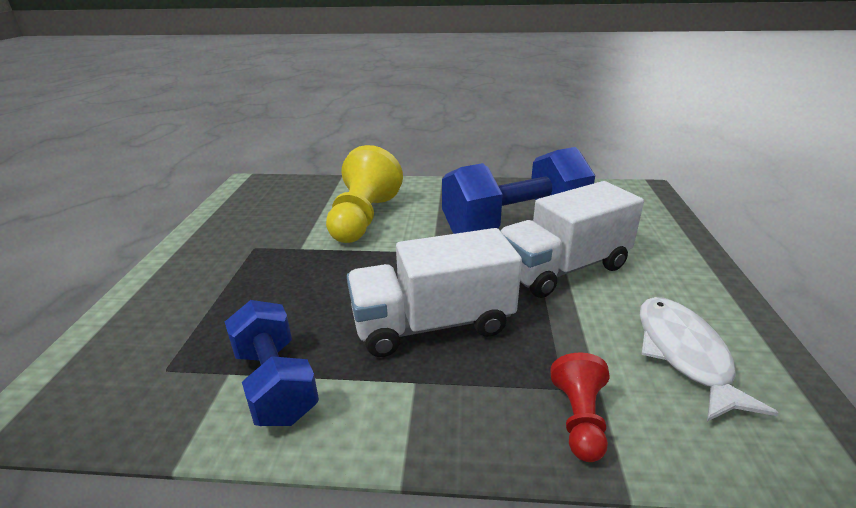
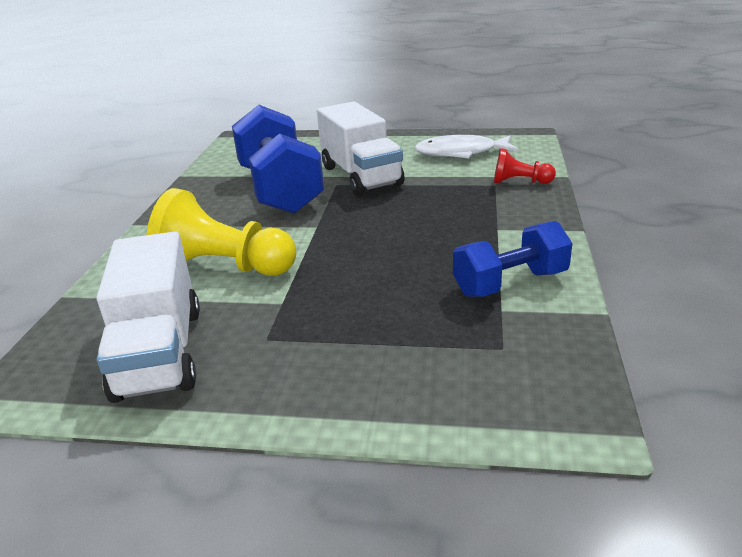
camera: 85 degrees left, 0 degrees up
(432, 324) = (432, 223): white truck -> white truck (159, 353)

